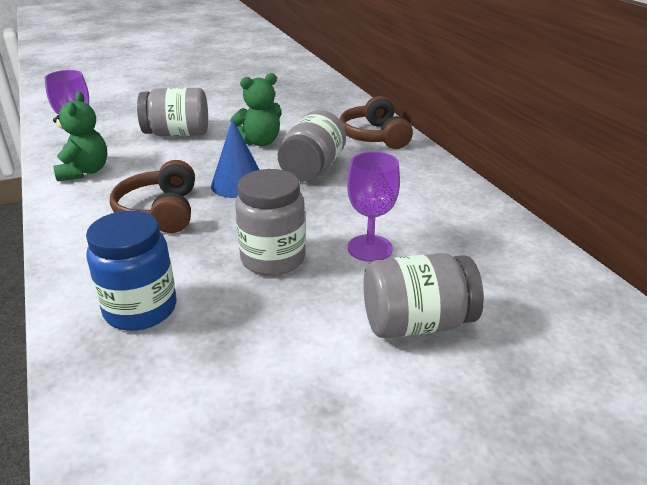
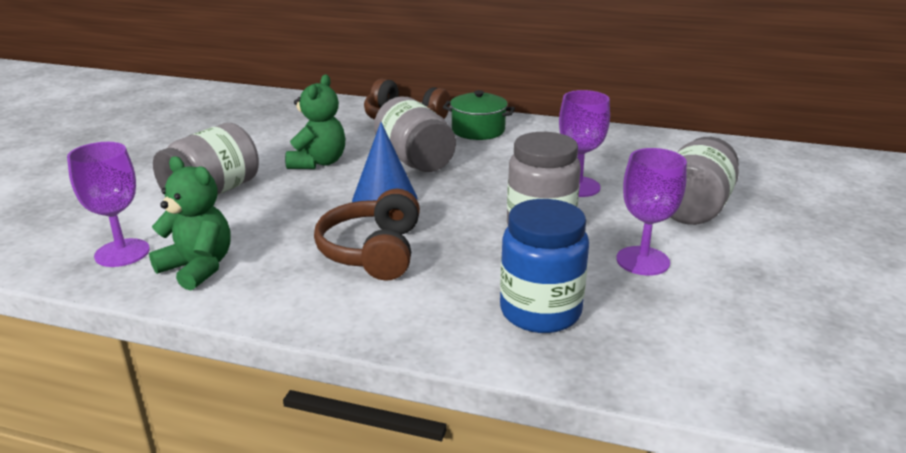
camera: 50 degrees left, 5 degrees down
(160, 211) = (372, 251): brown headphones -> brown headphones turned 60 degrees clockwise
(274, 329) = (642, 261): none -> purple goblet
(404, 168) = (478, 130): none -> green pot

